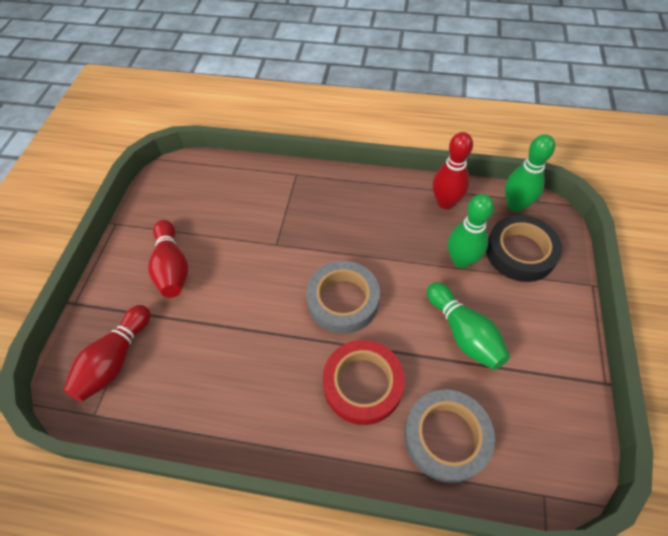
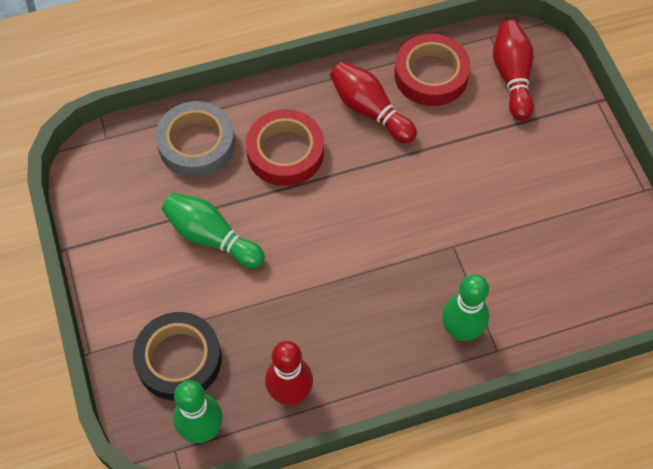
camera: 150 degrees right, 5 degrees up
(172, 267) = (539, 173): red bowling pin -> red bowling pin (370, 110)
(180, 400) = (431, 75): none -> red tape
(343, 300) = (345, 217): grey tape -> none
(461, 260) = (242, 318): green bowling pin -> green bowling pin (461, 330)

